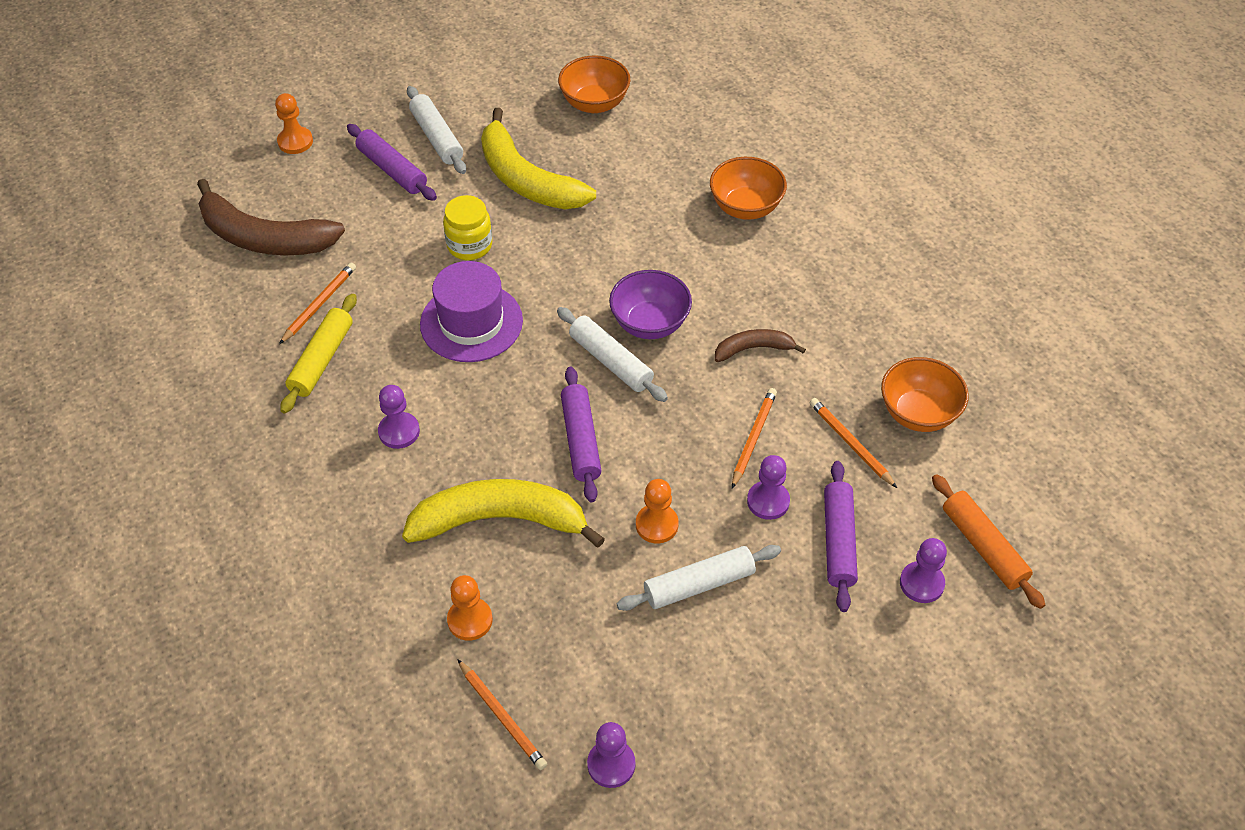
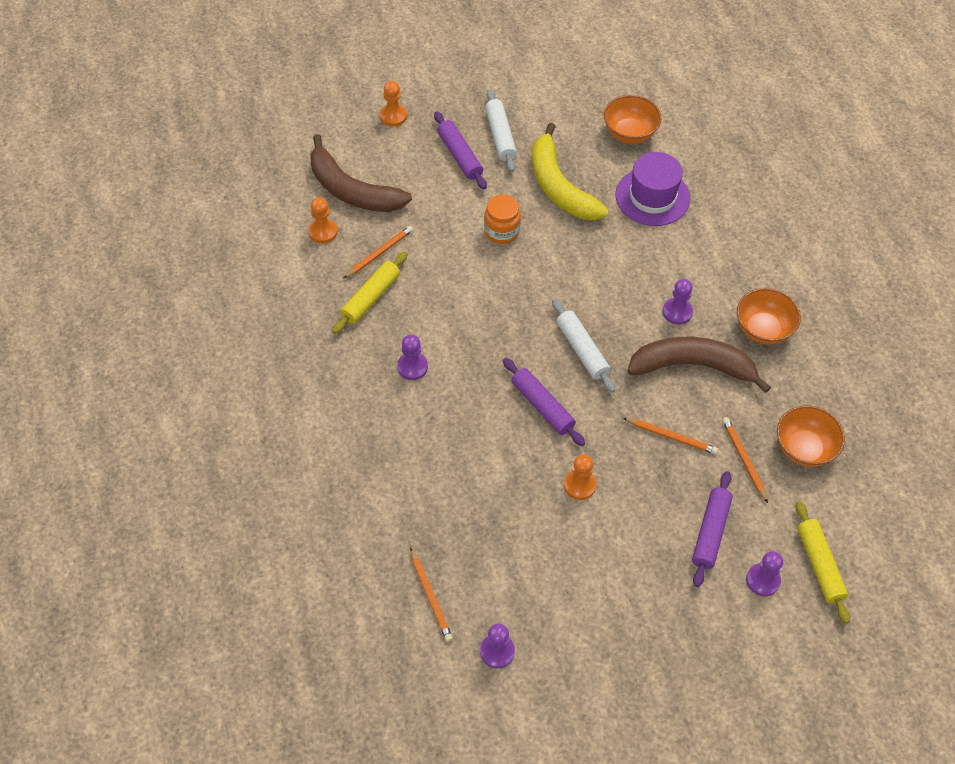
camera: 15 degrees right, 5 degrees up
(469, 245) = (501, 231): yellow jar -> orange jar
(470, 620) = (426, 521): orange pawn -> orange pawn (323, 231)
(471, 322) = (487, 294): purple hat -> purple hat (652, 197)
(500, 520) = (467, 452): yellow banana -> none
(580, 440) = (542, 406): purple rolling pin -> purple rolling pin turned 45 degrees counterclockwise
(650, 323) = (620, 327): purple bowl -> none
(699, 584) = (597, 538): white rolling pin -> none
(745, 207) = (722, 248): orange bowl -> orange bowl (763, 329)
(753, 349) = (693, 366): brown banana -> brown banana, size x1.97
(753, 438) = (671, 437): orange pencil -> orange pencil turned 75 degrees clockwise
(768, 501) = (667, 488): purple pawn -> purple pawn (677, 312)
(983, 547) = (819, 565): orange rolling pin -> yellow rolling pin

